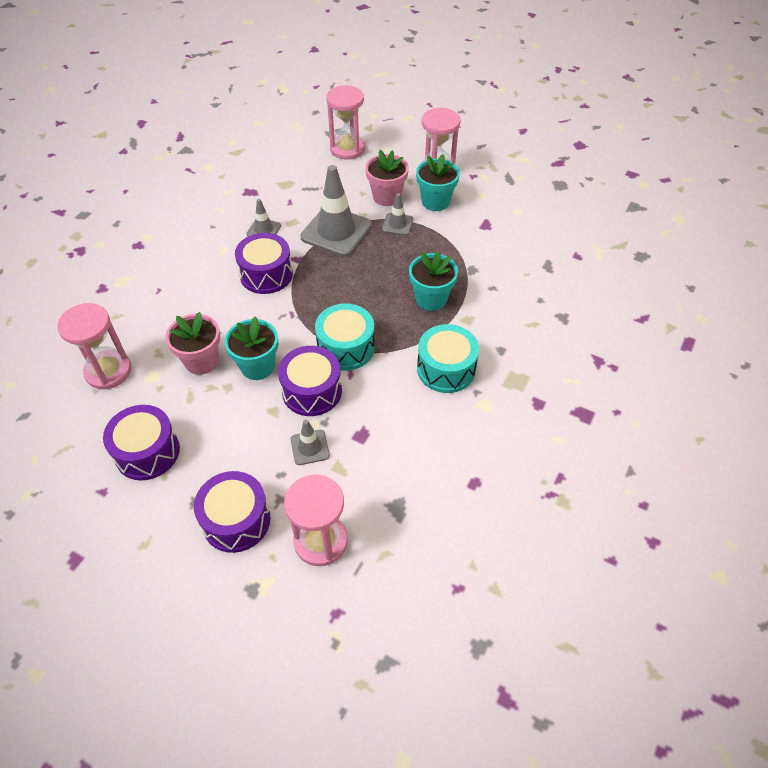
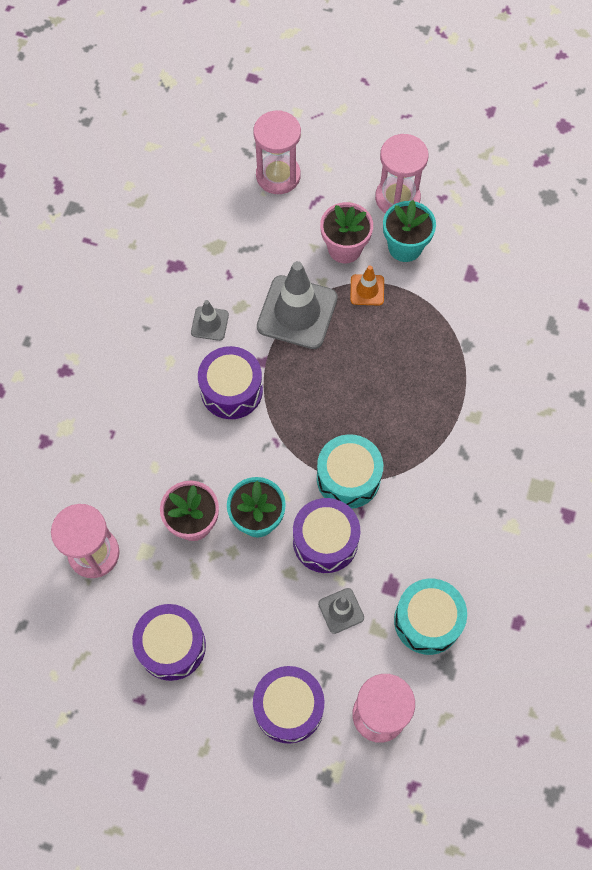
camera: 10 degrees left, 15 degrees up
(397, 224) = (367, 290): grey traffic cone -> orange traffic cone
(431, 299) = (428, 395): turquoise flower pot -> none
(446, 369) = (463, 488): turquoise drum -> turquoise drum (427, 621)

